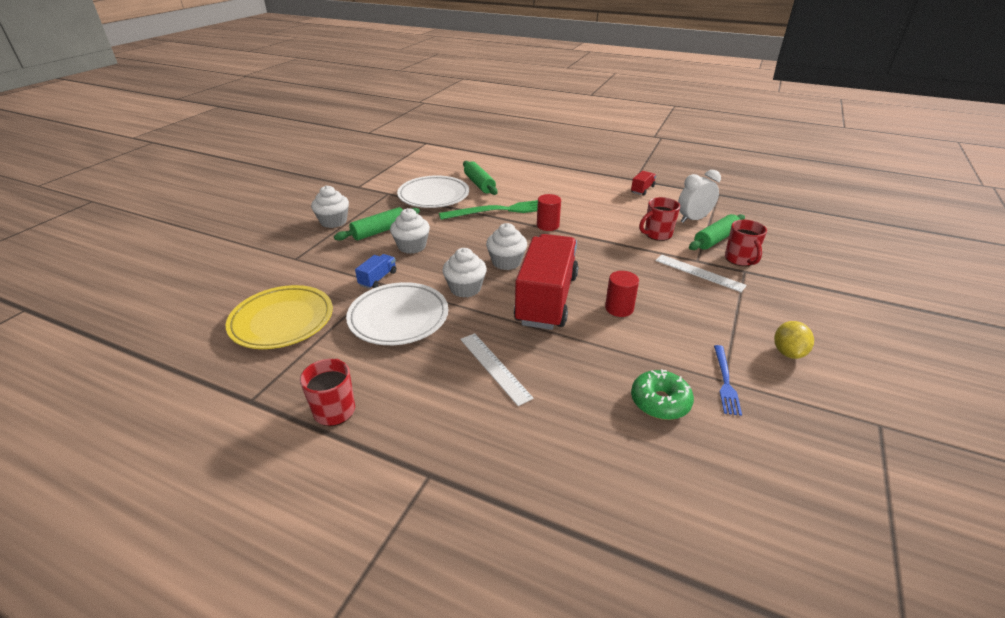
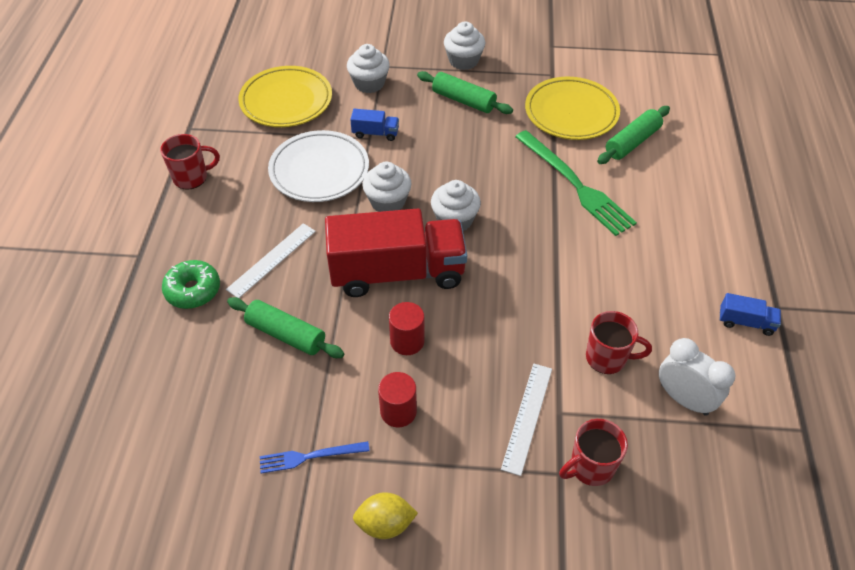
camera: 70 degrees right, 15 degrees up
(412, 246) = (447, 135): white cupcake -> white cupcake (369, 83)
(433, 196) = (571, 113): white plate -> yellow plate
(548, 225) = (562, 236): red cylinder -> red cylinder (398, 411)
(642, 189) = (745, 322): red truck -> blue truck
(657, 234) = (607, 358): red mug -> red mug turned 150 degrees clockwise
(660, 402) = (261, 399): green donut -> green donut (193, 290)
(715, 239) = (635, 433): green rolling pin -> green rolling pin (286, 334)

